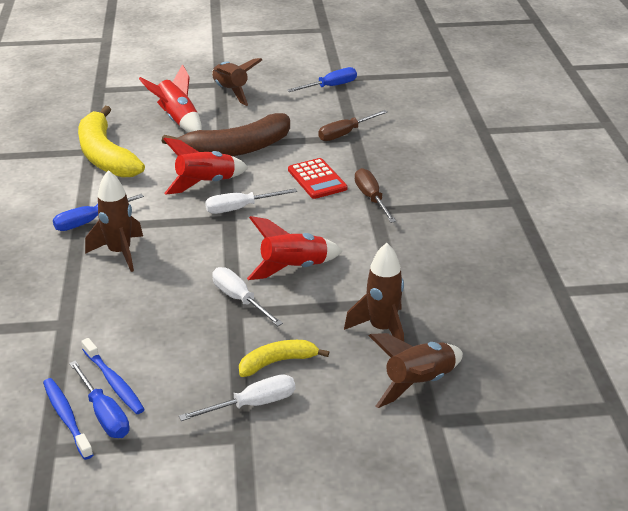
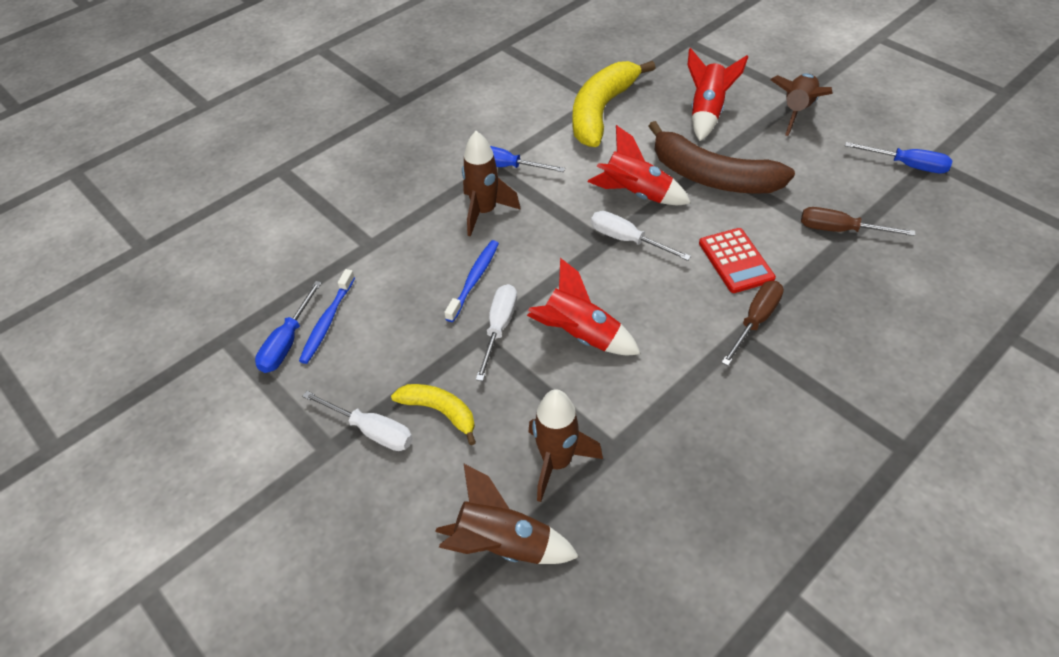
camera: 55 degrees right, 15 degrees up
(66, 417) = (267, 323): blue toothbrush -> blue toothbrush (474, 280)
(317, 179) = (736, 261): red calculator -> red calculator turned 45 degrees counterclockwise

